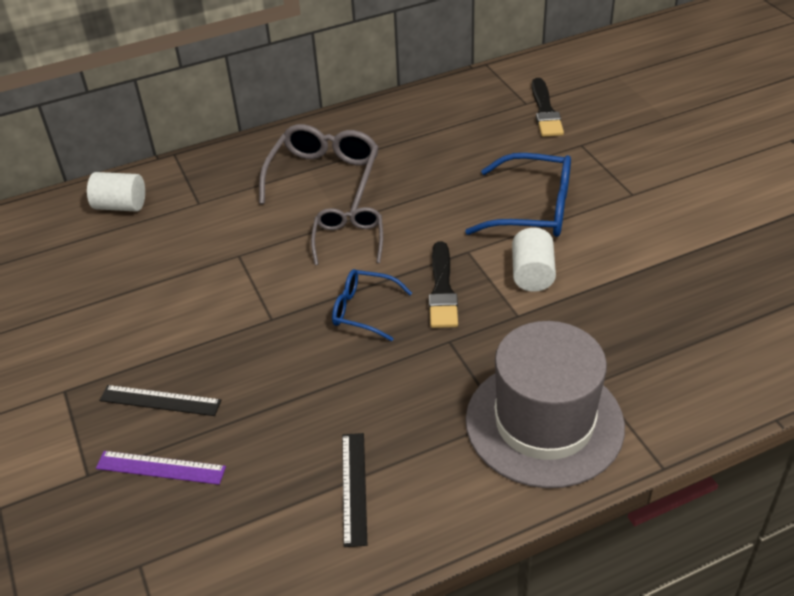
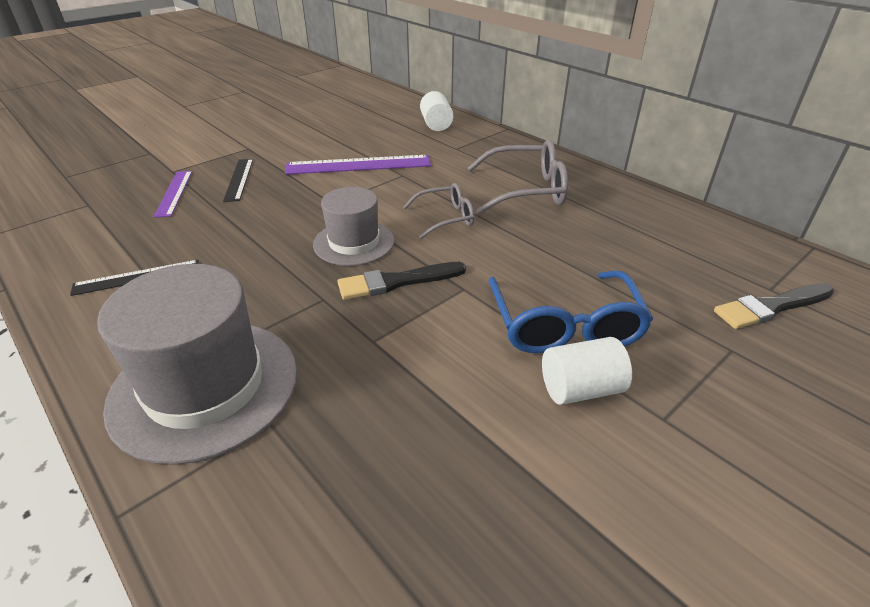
camera: 70 degrees right, 5 degrees down
(190, 287) = (358, 165): none -> purple ruler
(363, 310) = (354, 242): blue glasses -> grey hat
(532, 274) = (446, 342): white cylinder -> white cylinder (580, 389)

